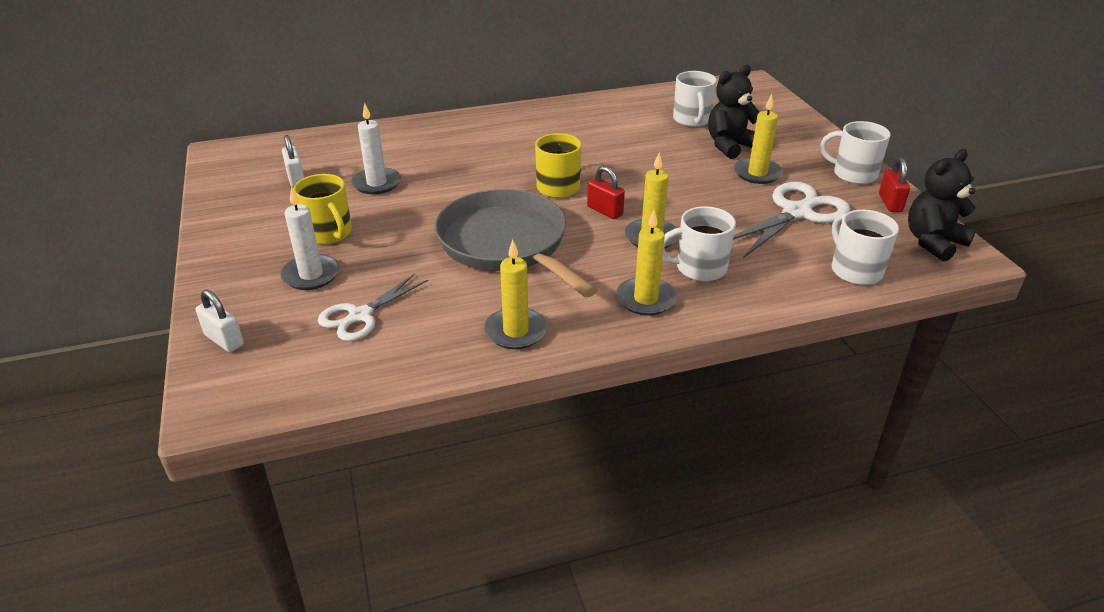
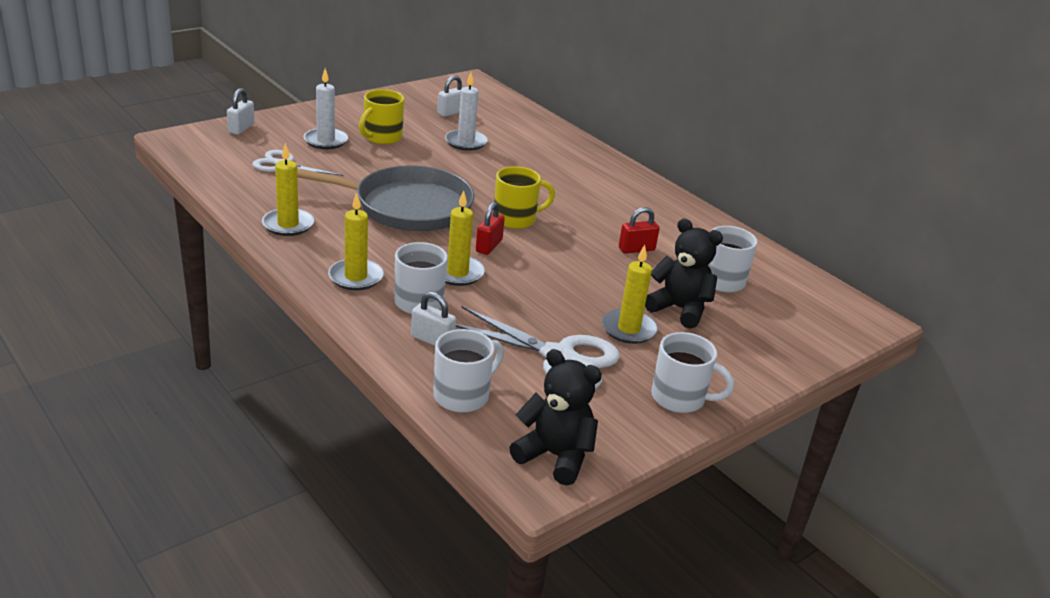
camera: 65 degrees right, 5 degrees down
(506, 244) = (406, 207): grey pan -> grey pan turned 60 degrees clockwise
(767, 271) = (432, 340): none -> white padlock
(853, 174) = (680, 398): white mug -> white mug turned 105 degrees clockwise
(890, 203) = (628, 426): red padlock -> red padlock (636, 249)

